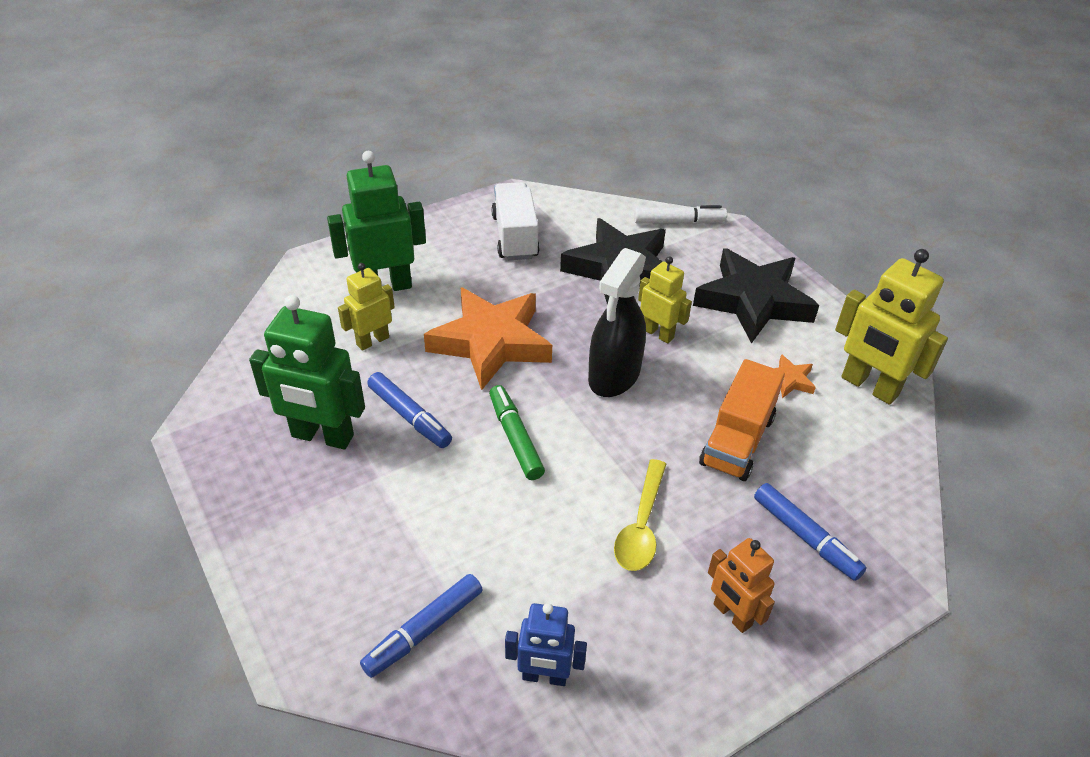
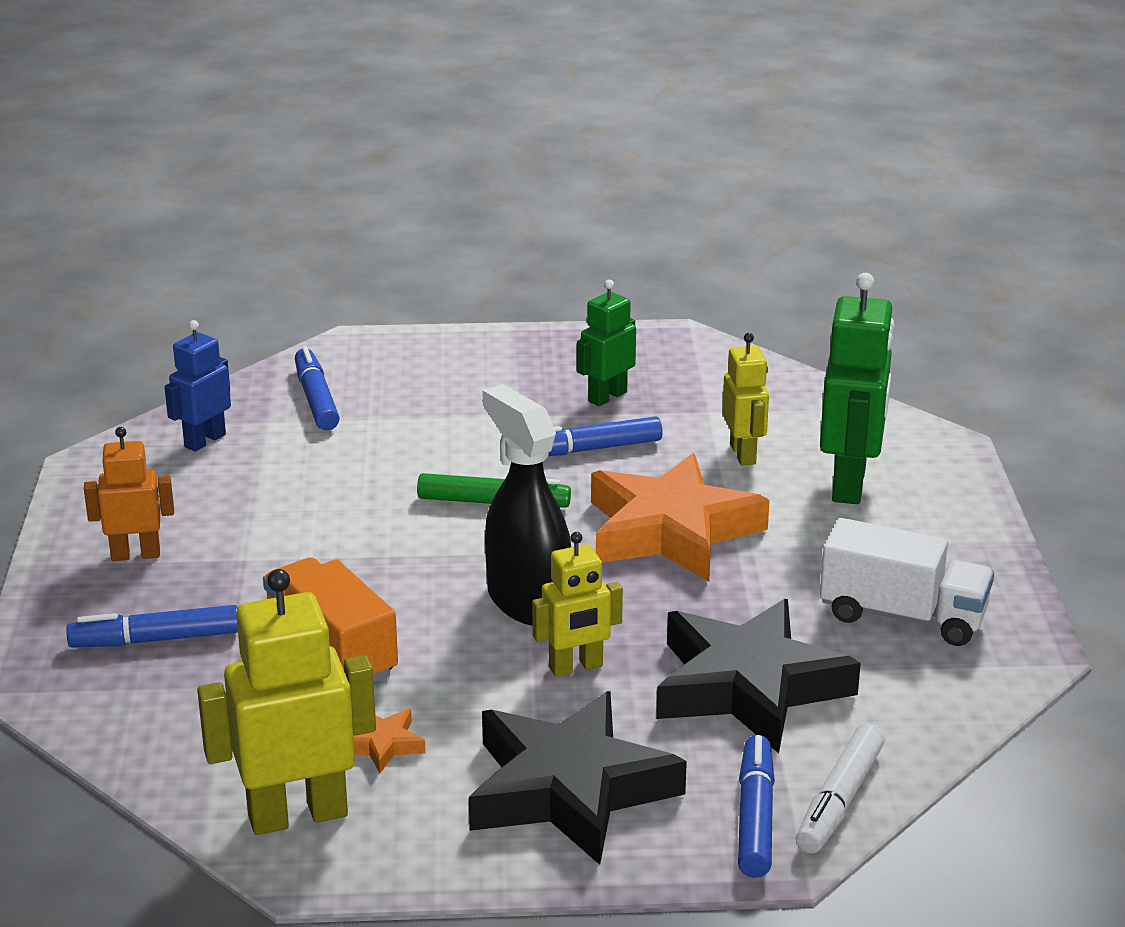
camera: 120 degrees right, 15 degrees down
(322, 436) = (607, 397): green robot -> green robot, size x0.60
(641, 526) = (292, 541): yellow spoon -> none
(713, 241) = (755, 817): none -> blue marker

